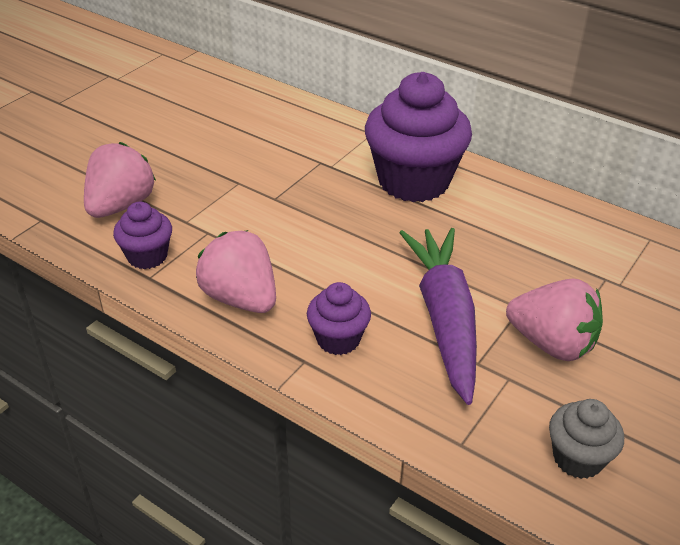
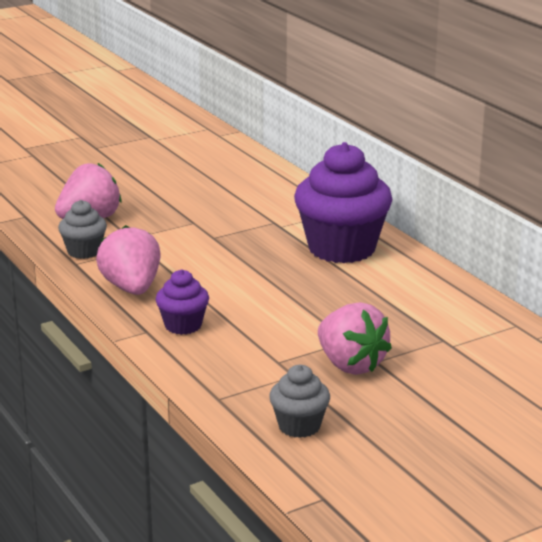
camera: 25 degrees right, 15 degrees down
(147, 256) = (84, 251): purple cupcake -> grey cupcake
(444, 319) = (278, 333): purple carrot -> none

